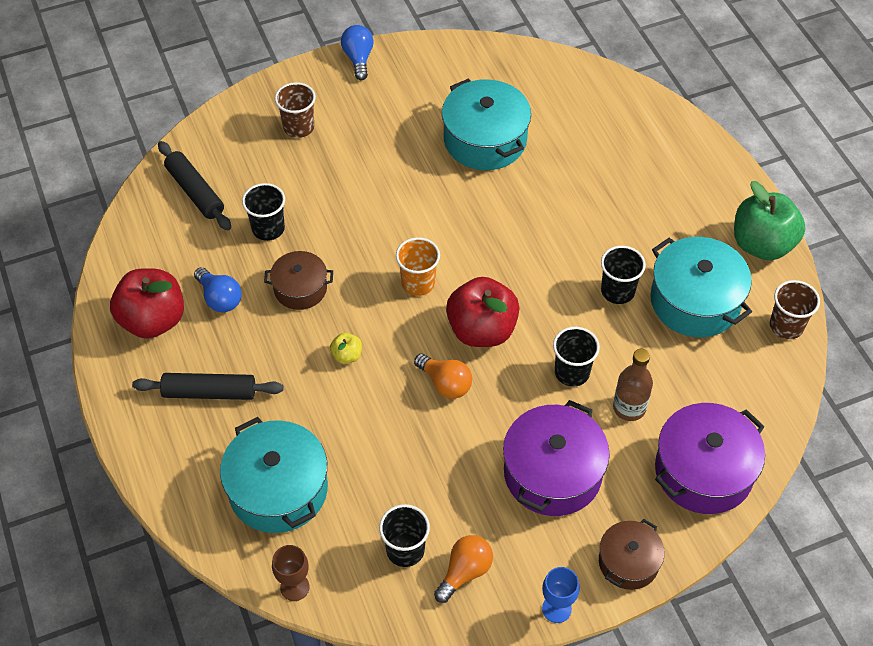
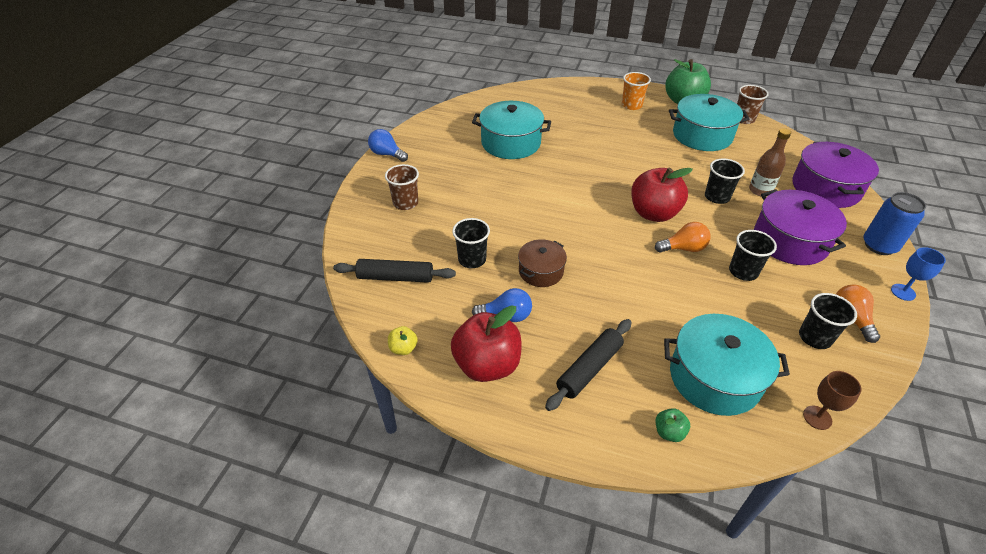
camera: 50 degrees left, 10 degrees down
(186, 483) = (669, 432): none -> green apple
(347, 355) = (620, 279): yellow apple -> yellow apple (403, 348)
(418, 283) = (591, 219): orange cup -> orange cup (631, 105)
(617, 291) = (671, 154): black cup -> black cup (743, 271)
(628, 562) = (879, 245): brown pot -> blue can

